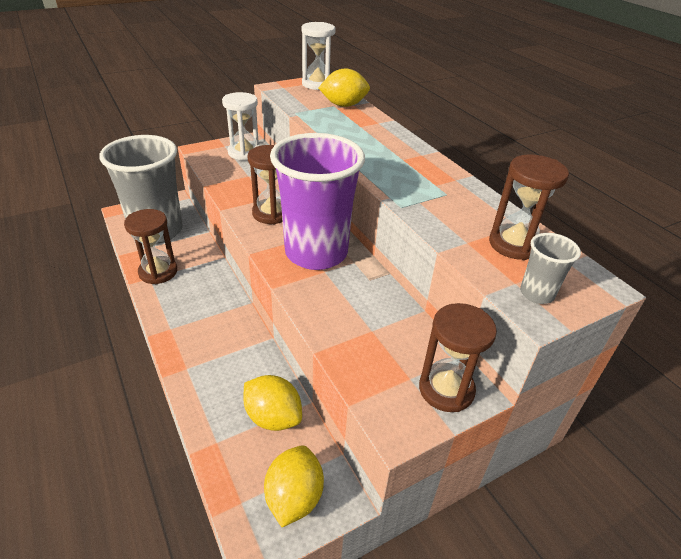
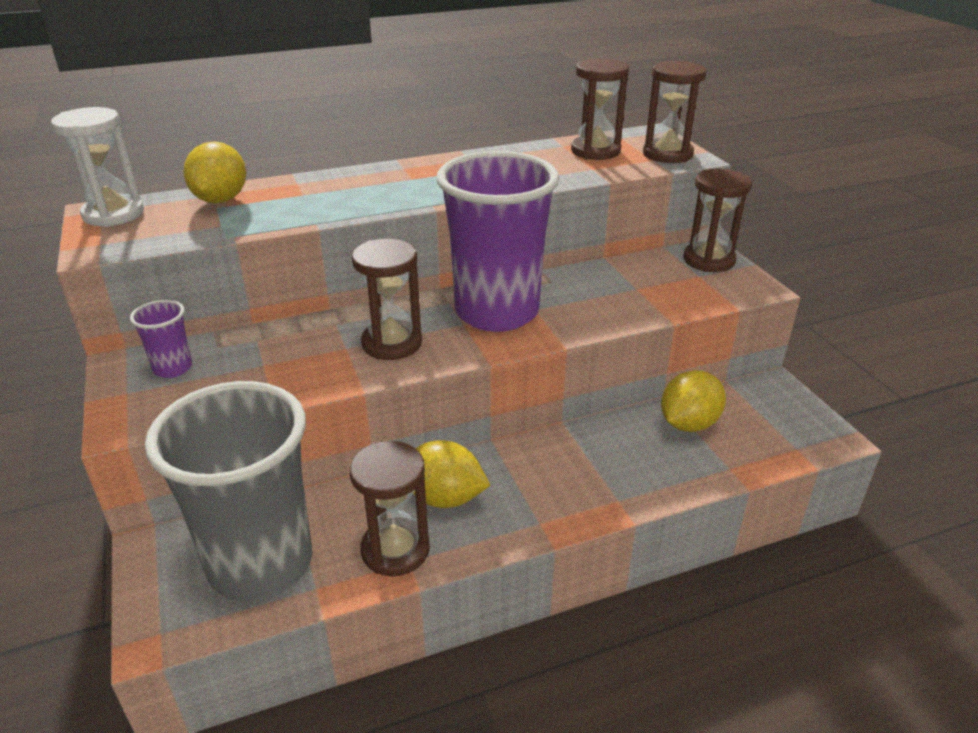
camera: 80 degrees left, 5 degrees down
(244, 152) = (173, 368): white hourglass -> purple cup
(294, 497) = (781, 413): yellow lemon -> yellow lemon (444, 498)
(537, 294) = (667, 154): grey cup -> brown hourglass

